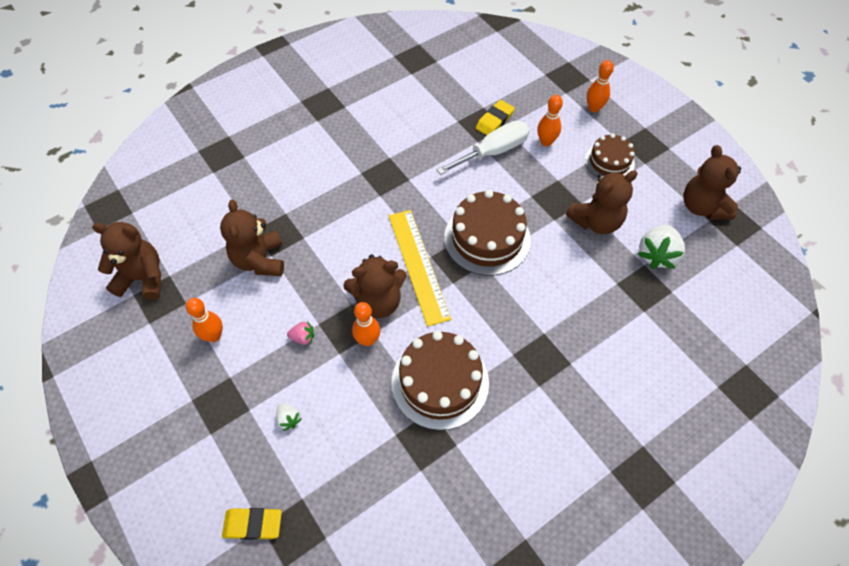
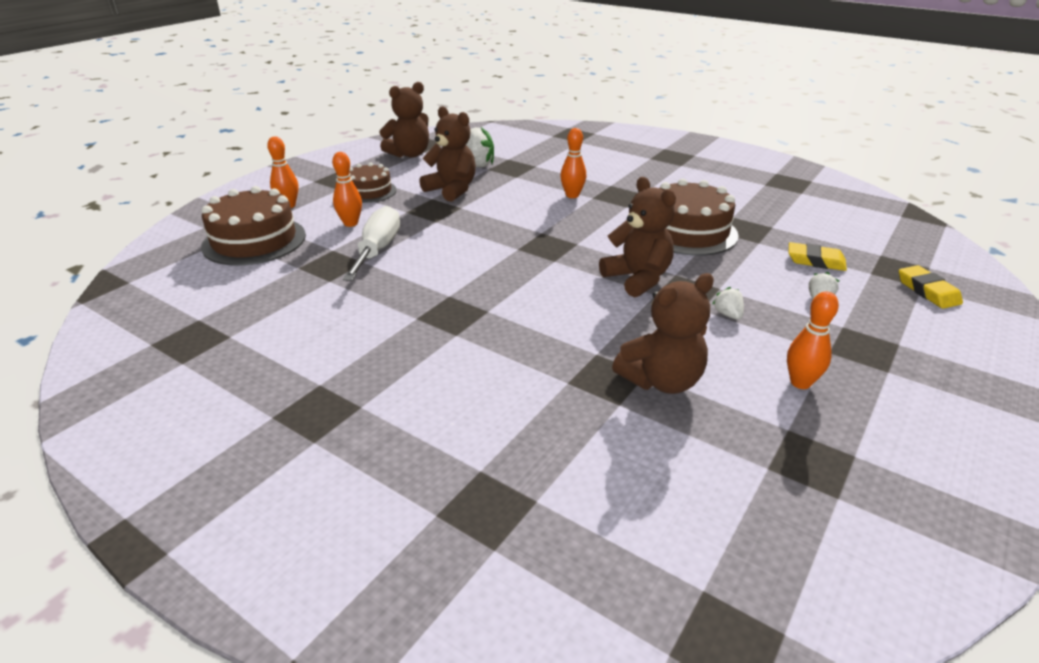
camera: 110 degrees left, 25 degrees down
(143, 278) = (803, 499): brown teddy bear -> none
(303, 337) = (728, 315): pink strawberry -> white strawberry
(368, 340) = (687, 275): orange bowling pin -> orange bowling pin (572, 195)
(418, 265) = (572, 265): yellow ruler -> none
(487, 238) = (508, 235): brown cake -> brown cake (254, 240)
(493, 152) = (378, 250): white screwdriver -> white screwdriver turned 60 degrees clockwise
(494, 121) = (323, 256): yellow eraser -> yellow eraser (815, 261)

